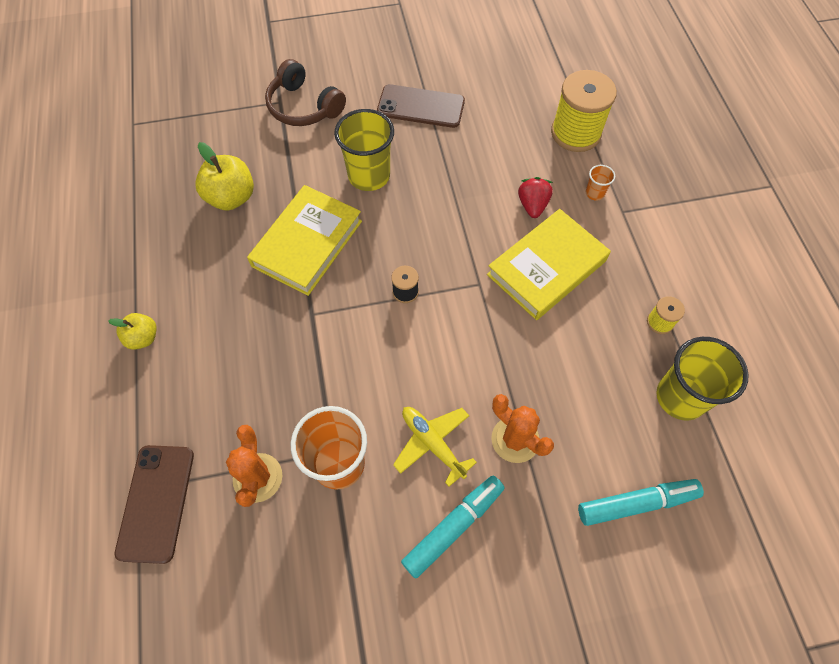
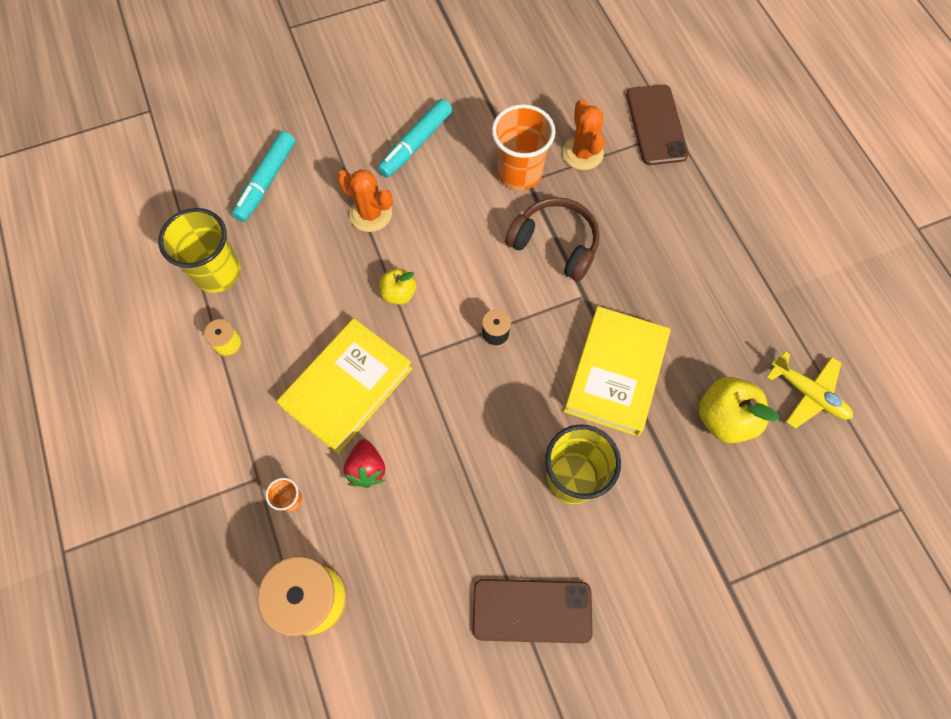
camera: 170 degrees right, 5 degrees up
(143, 338) = (737, 247): yellow apple -> yellow apple (399, 293)
(304, 107) = (692, 580): brown headphones -> brown headphones (555, 244)
(432, 443) = (442, 200): yellow plane -> yellow plane (808, 394)
(636, 503) = (266, 182): turquoise marker -> turquoise marker turned 45 degrees counterclockwise

